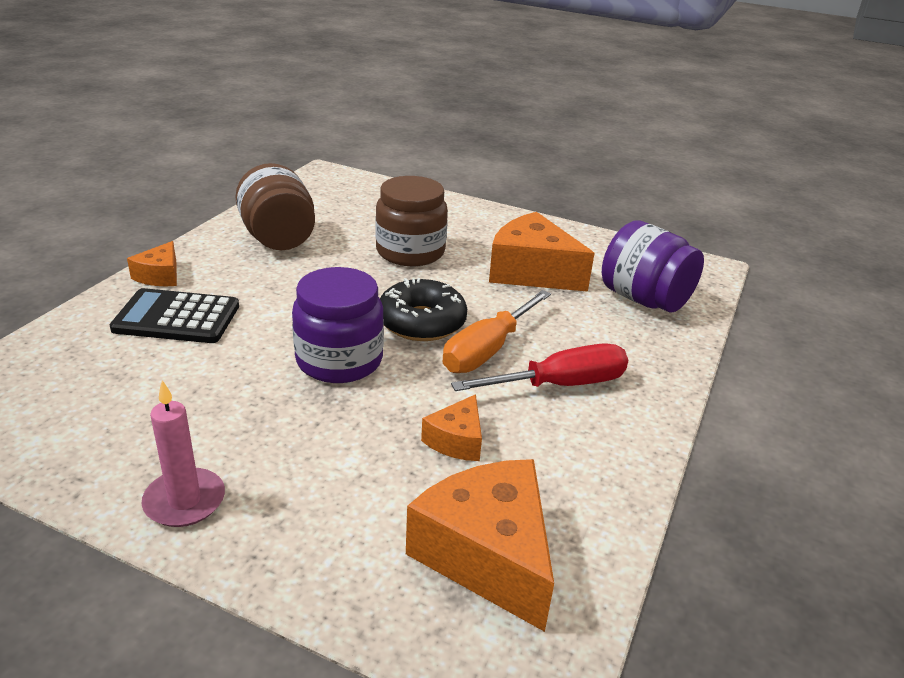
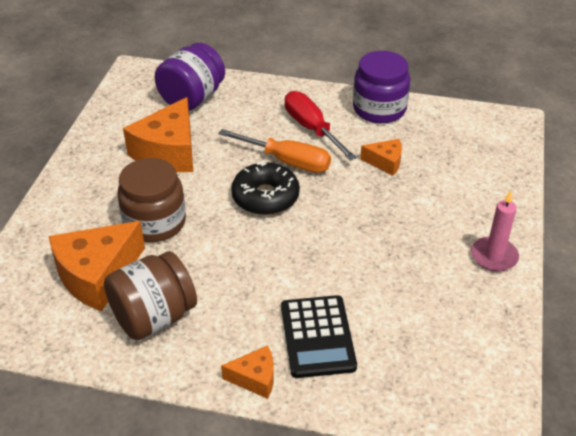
camera: 100 degrees left, 10 degrees up
(339, 360) = (331, 227): purple jar -> purple jar (379, 109)
(487, 555) = (460, 141): orange cheese -> orange cheese (97, 275)

